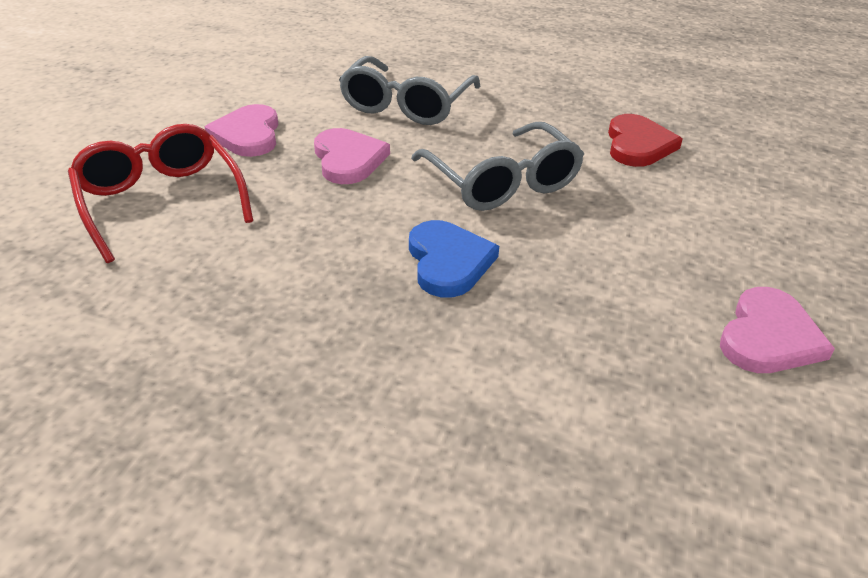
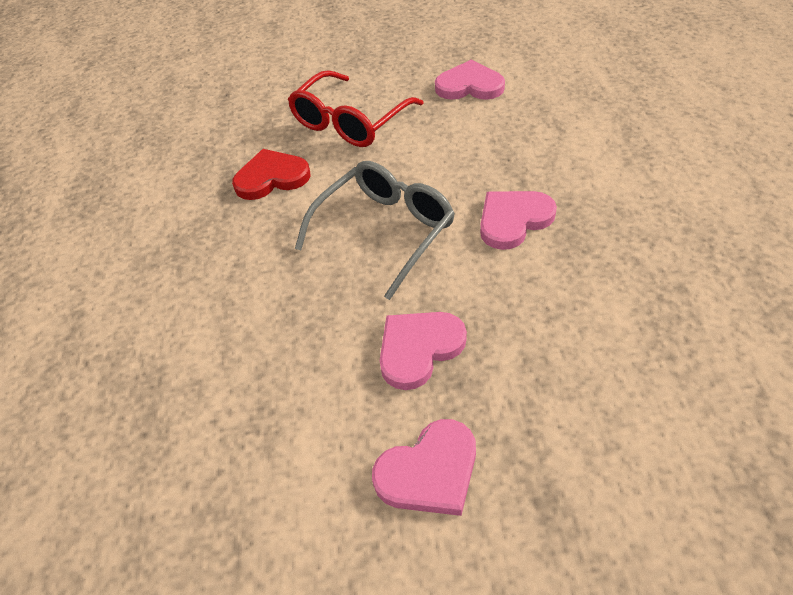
camera: 110 degrees left, 10 degrees up
(161, 202) = (605, 457): red glasses -> red glasses (351, 121)
(407, 104) = (272, 358): grey glasses -> none
(448, 262) = (513, 220): blue heart -> pink heart

